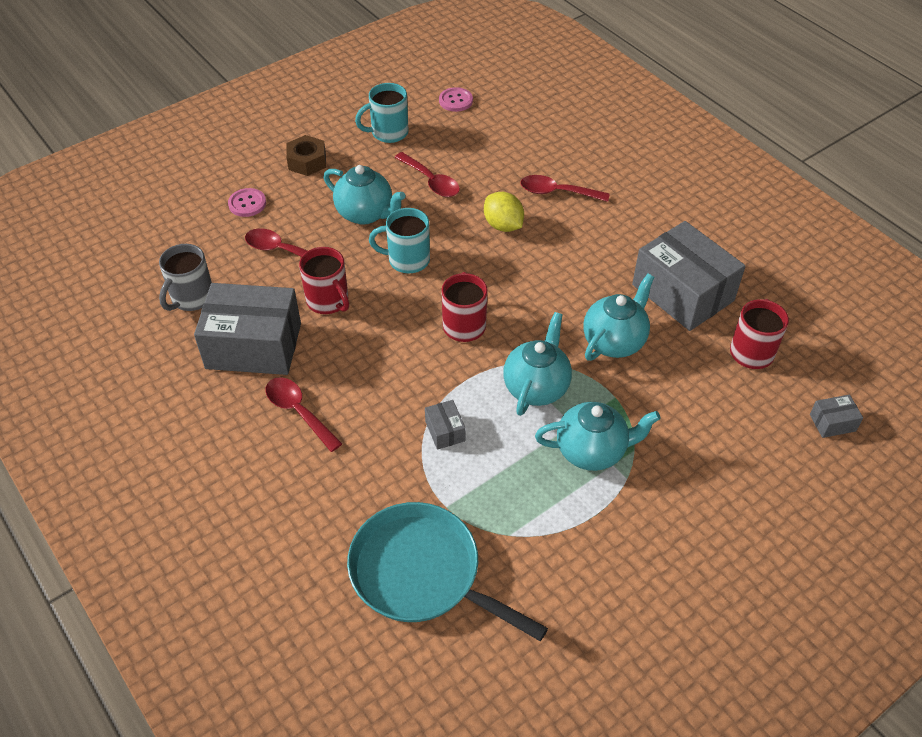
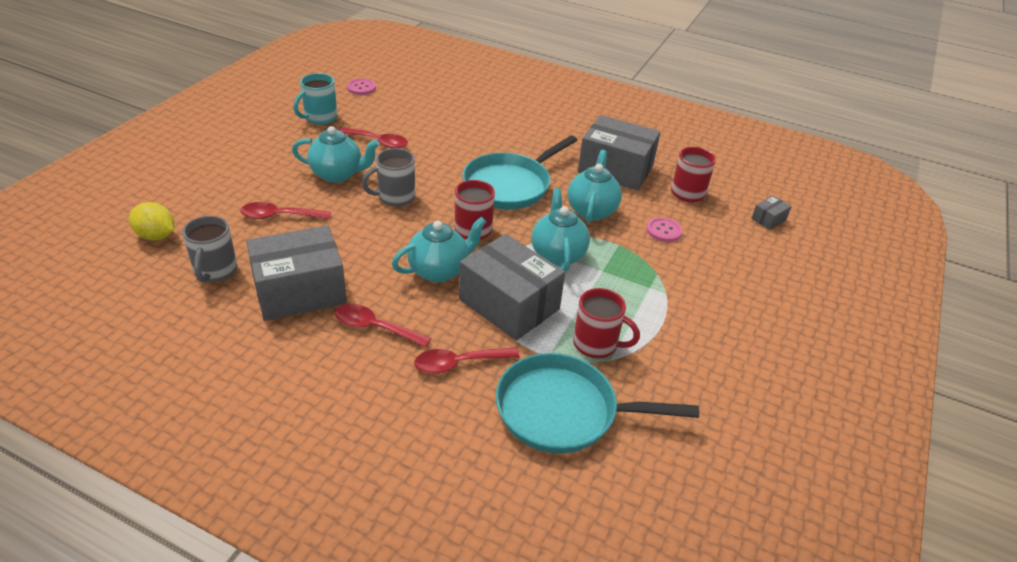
camera: 30 degrees left, 10 degrees down
(247, 203) = (224, 190): pink button -> pink button (664, 231)
(307, 161) = (261, 150): brown nut -> none
(328, 301) = (347, 241): red mug -> red mug (596, 344)
(407, 260) = (395, 197): turquoise mug -> grey mug
(445, 431) = (509, 304): grey box -> grey box, size x2.42
(503, 225) = (456, 158): yellow lemon -> yellow lemon (156, 236)
(541, 280) = (510, 185): none -> turquoise pan
(557, 192) = (481, 129): red spoon -> red spoon (458, 363)
(592, 451) = (628, 284): turquoise teapot -> turquoise teapot (439, 270)

